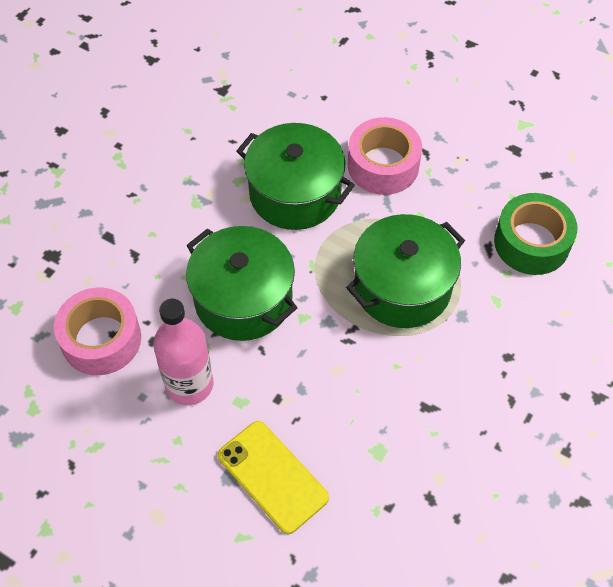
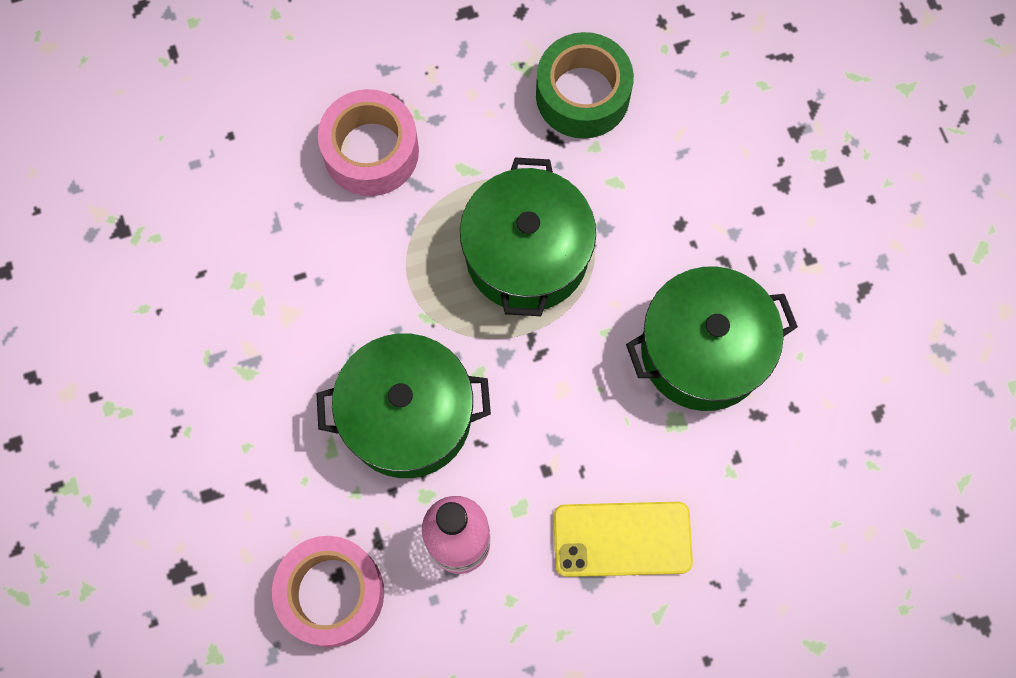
camera: 50 degrees left, 15 degrees up
(295, 193) = (327, 264): green pot -> green pot (703, 350)

